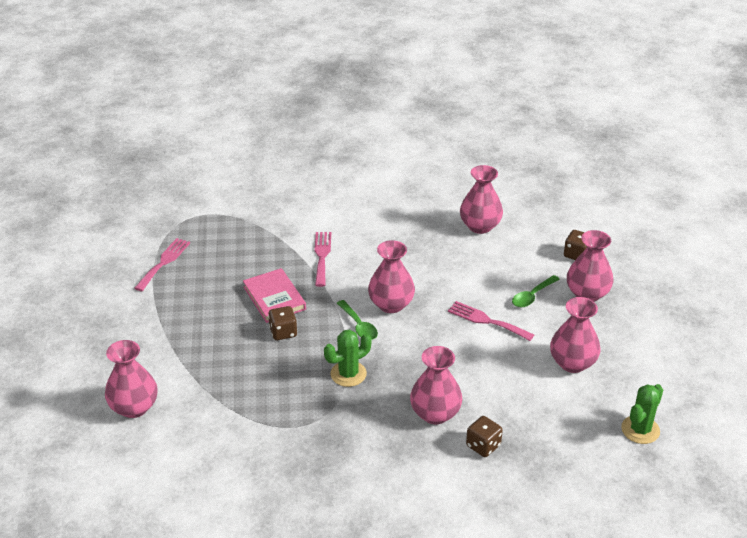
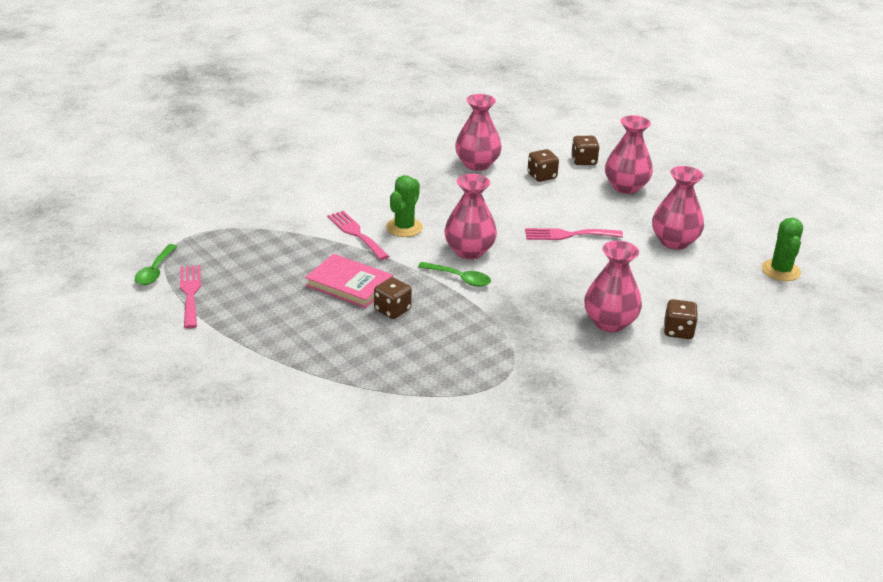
camera: 35 degrees left, 5 degrees down
(134, 407) = (311, 435): pink vase -> none
(348, 374) = (496, 321): green cactus -> green cactus (404, 227)
(523, 257) = (542, 176): none -> brown dice
(532, 296) = (584, 203): green spoon -> green spoon (155, 271)

